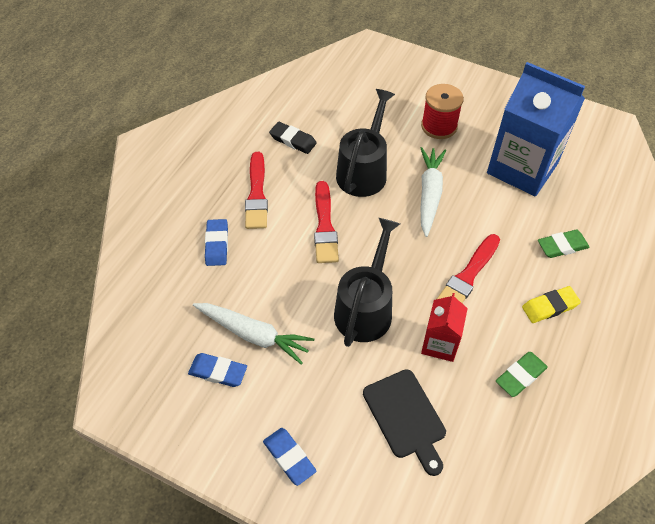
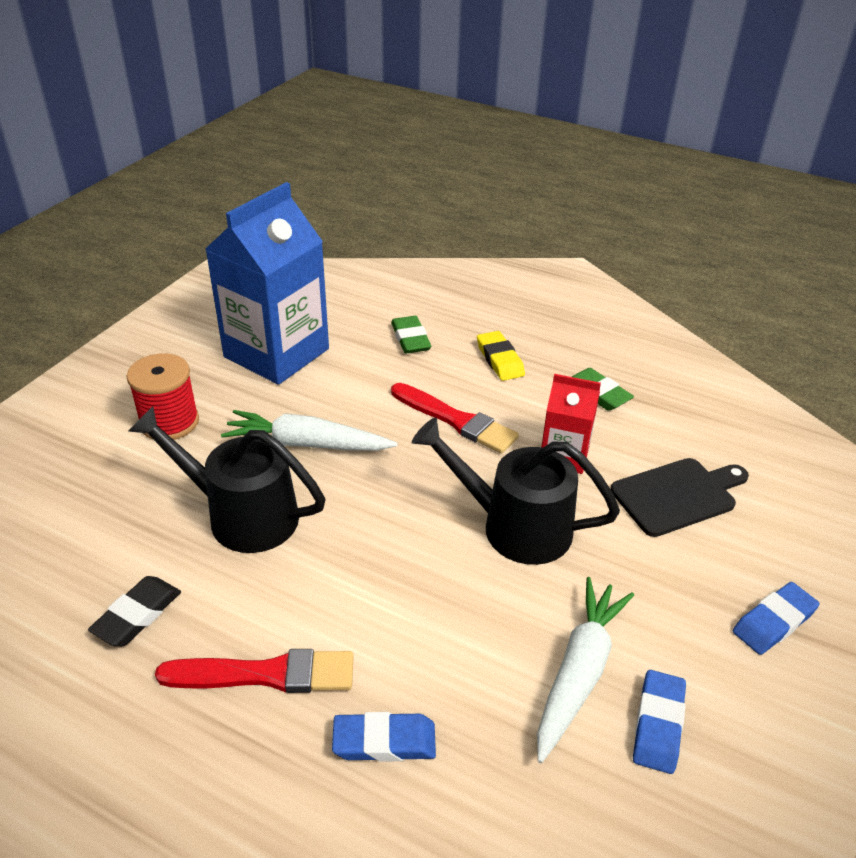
camera: 90 degrees left, 15 degrees down
(324, 226) = (355, 571): red brush -> none

